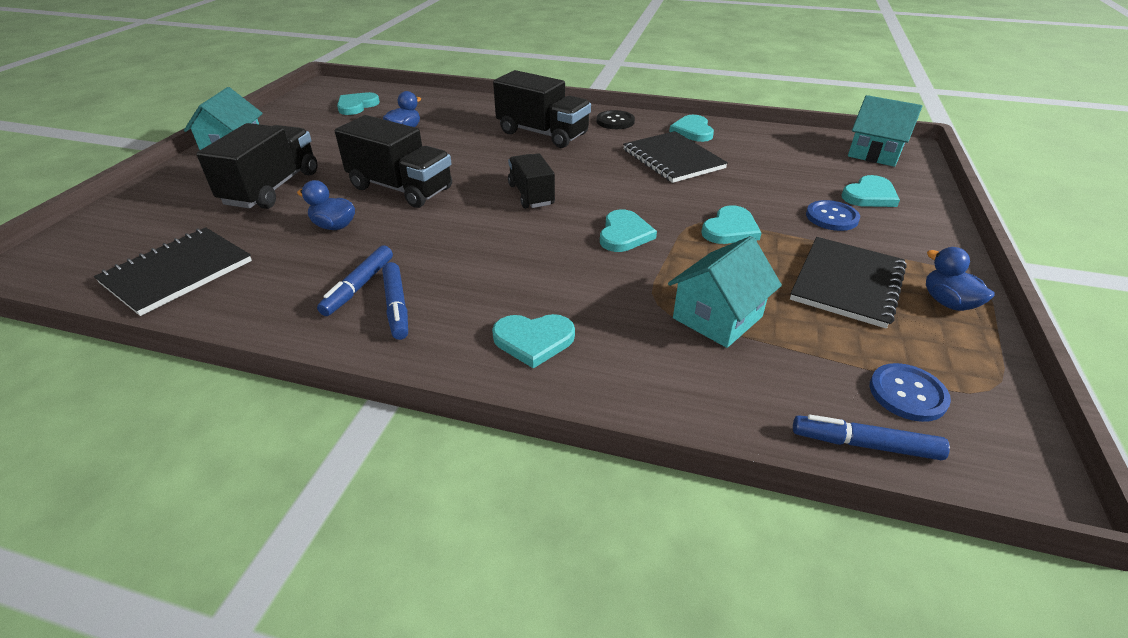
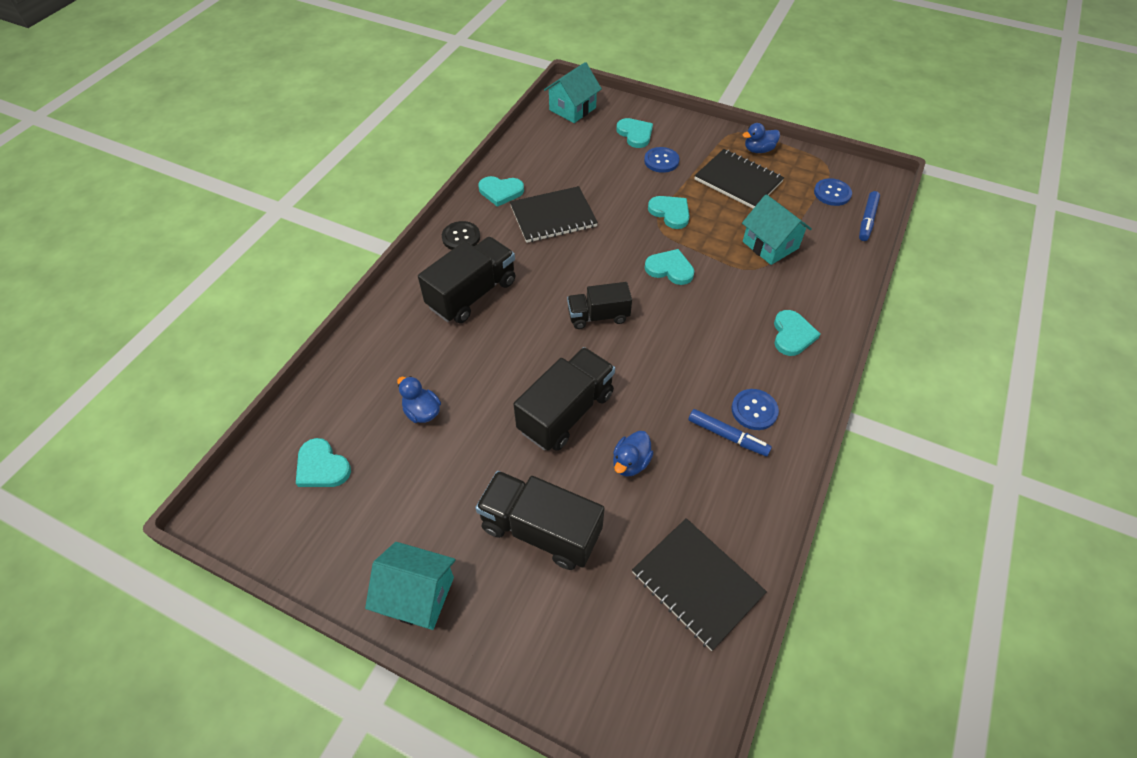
camera: 80 degrees left, 15 degrees up
(396, 306) = (754, 410): blue marker -> blue button

